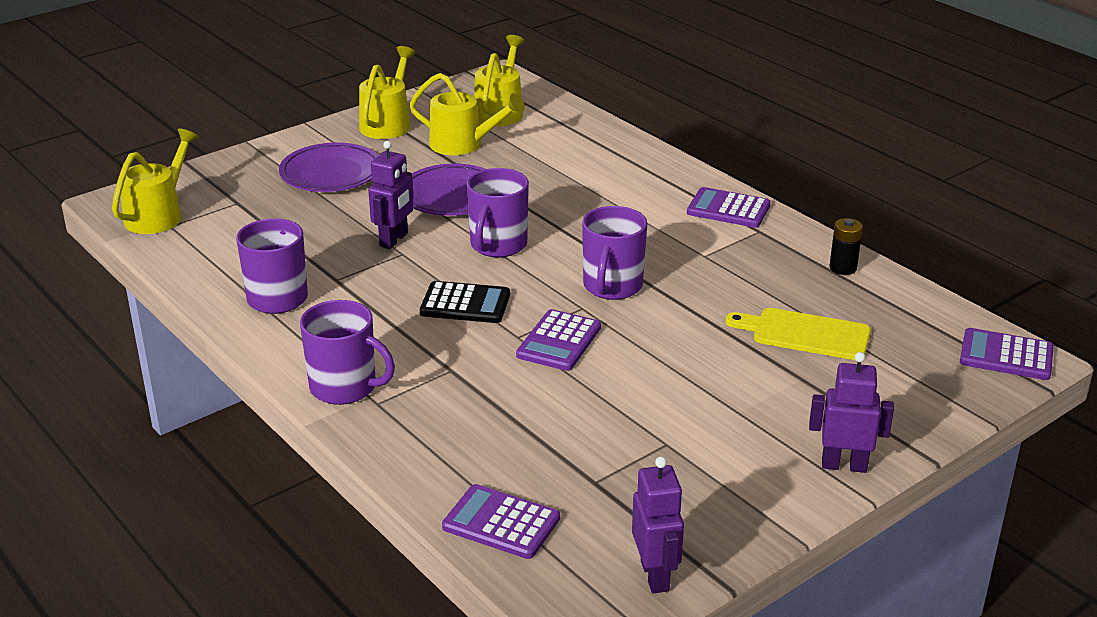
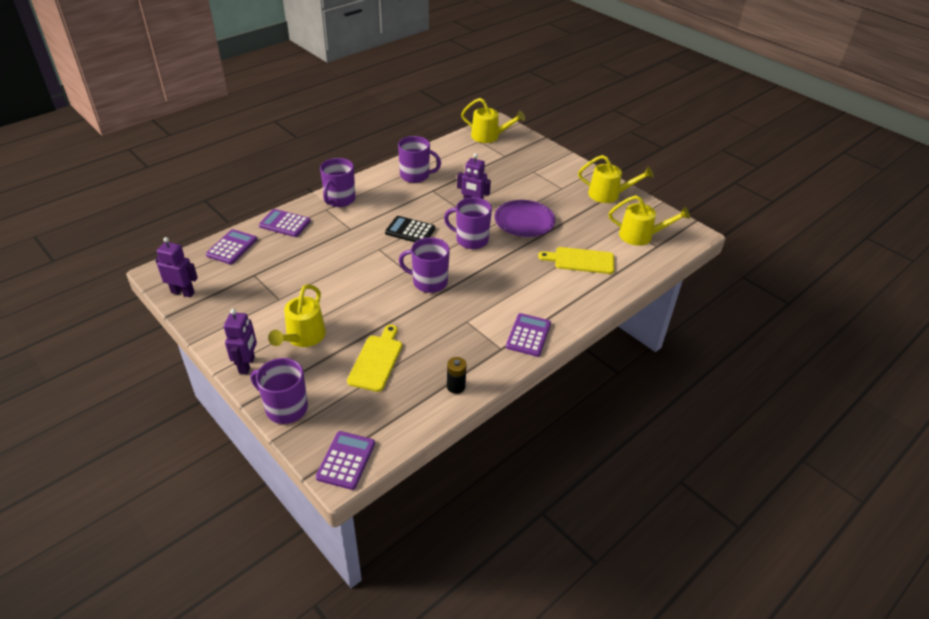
camera: 85 degrees right, 10 degrees up
(331, 174) = (541, 180): purple plate -> none
(463, 144) = (589, 223): yellow watering can -> yellow watering can (303, 337)
(465, 304) = (410, 231): black calculator -> black calculator turned 105 degrees clockwise
(558, 159) = (581, 260): none -> yellow cutting board
(559, 341) = (373, 262): purple calculator -> purple calculator (285, 223)
(655, 576) = (183, 292): purple robot -> purple robot turned 150 degrees counterclockwise
(927, 416) = (285, 408): none -> purple mug

